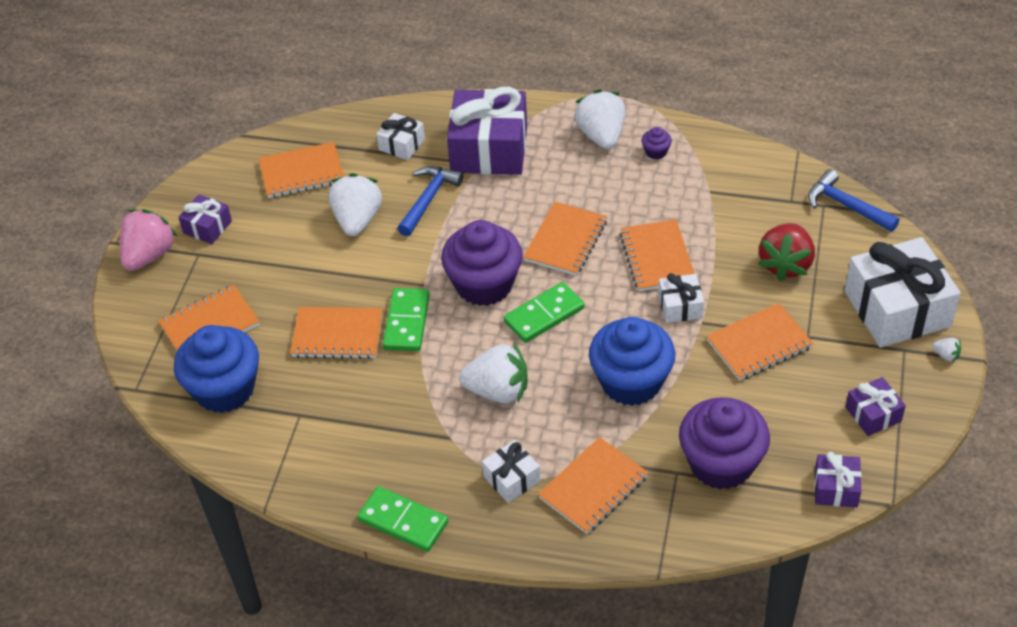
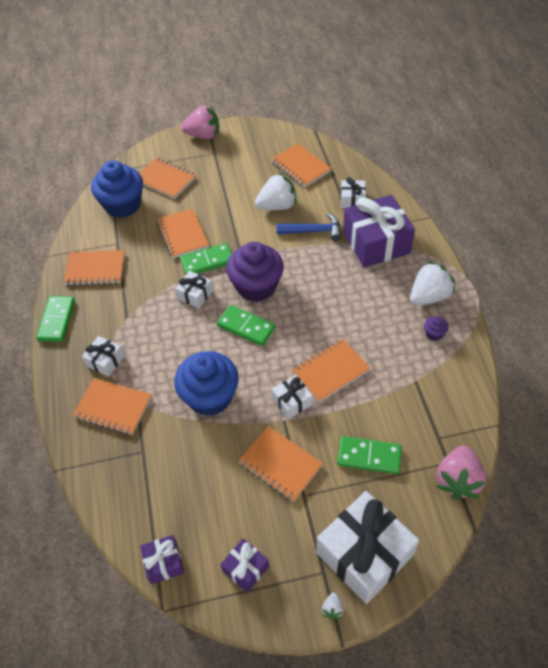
camera: 65 degrees right, 5 degrees up
(207, 227) = (236, 148): purple gift -> none
(457, 351) = (195, 295): none -> white gift
(498, 391) = (172, 327): white strawberry -> none
(565, 241) = (317, 314): orange notebook -> orange notebook (95, 269)
(721, 463) = (160, 477): purple cupcake -> none
(785, 264) = (369, 456): red strawberry -> green domino
(847, 206) = (457, 480): blue hammer -> pink strawberry

